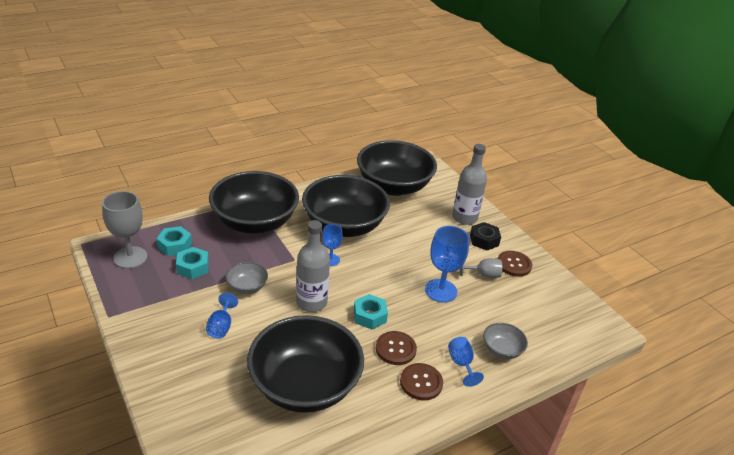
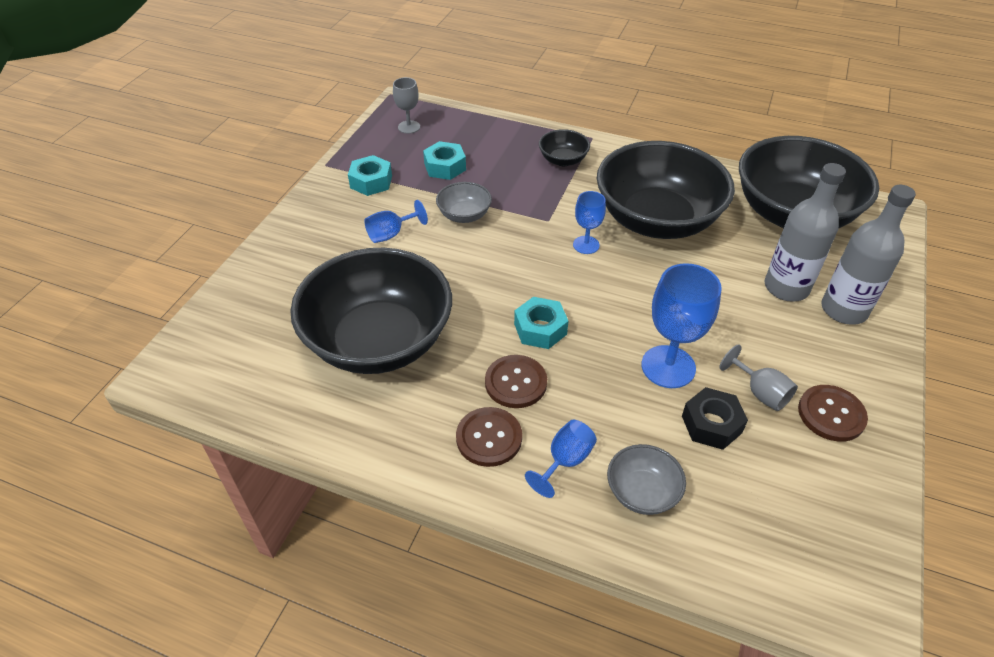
camera: 55 degrees right, 10 degrees up
(130, 257) = (409, 127): grey goblet -> grey goblet, size x0.57
(175, 245) = (458, 138): turquoise nut -> turquoise nut (371, 182)
(255, 222) = (563, 160): black bowl -> black bowl, size x0.43
(311, 302) = (501, 272): grey bottle -> grey bottle (786, 288)
(484, 240) = (830, 355): black nut -> black nut (711, 424)

